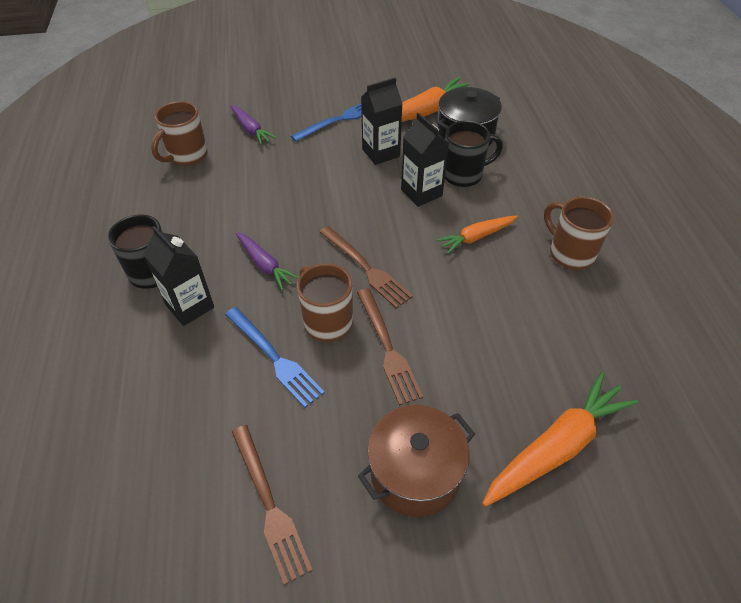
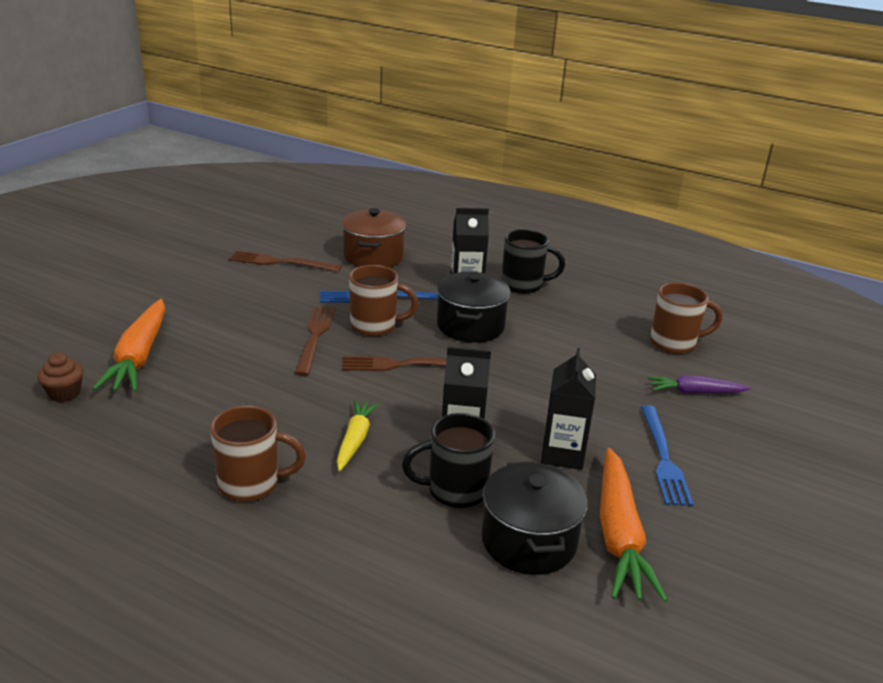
camera: 125 degrees right, 20 degrees down
(187, 156) = (675, 343): brown mug -> brown mug turned 105 degrees clockwise
(265, 265) = (470, 326): purple carrot -> black pot
(387, 347) = (315, 337): brown fork -> brown fork turned 75 degrees clockwise
(415, 473) = (219, 304): brown pot -> brown pot (373, 256)
(464, 175) = (454, 491): black mug -> black mug turned 60 degrees clockwise
(476, 237) = (355, 440): orange carrot -> yellow carrot
(654, 444) = (64, 393): none -> brown cupcake

